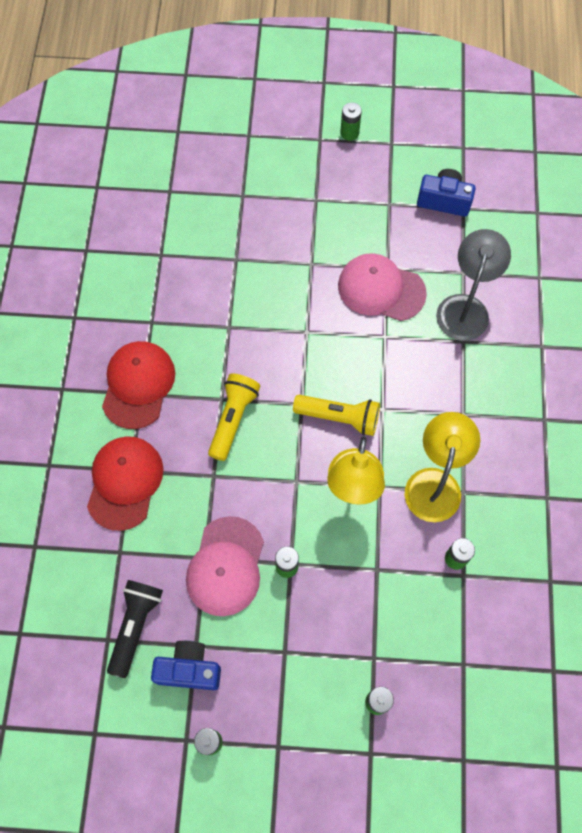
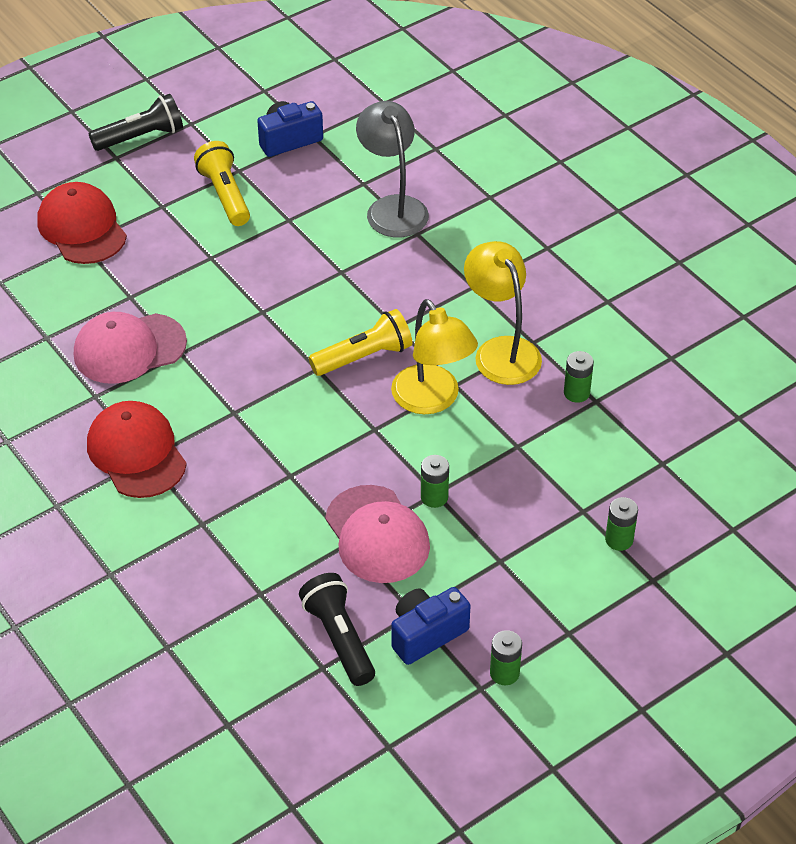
camera: 40 degrees left, 20 degrees down
(125, 482) = (207, 536): red cap -> red cap (82, 228)
(233, 419) = (262, 420): yellow flashlight -> yellow flashlight (225, 195)
(349, 133) = (141, 137): green battery -> black flashlight
(381, 289) = (300, 238): pink cap -> pink cap (129, 349)

